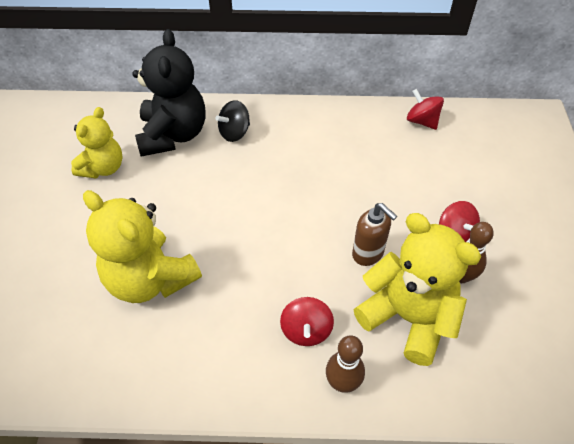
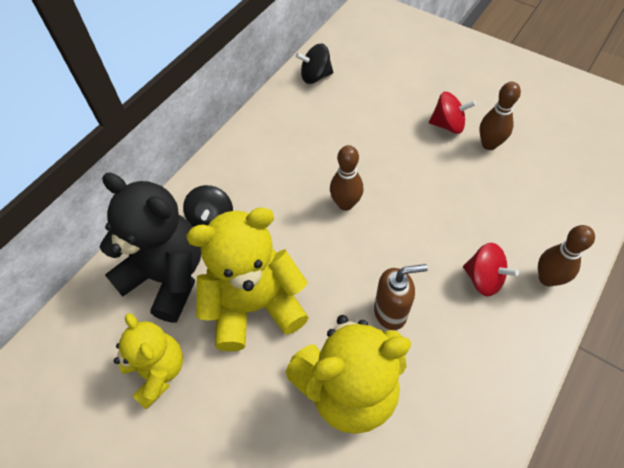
camera: 55 degrees left, 5 degrees up
(308, 202) = (345, 204): none -> brown bowling pin
(368, 254) = (431, 191): brown soap dispenser -> brown soap dispenser (390, 312)
(407, 317) = (508, 199): yellow teddy bear -> yellow teddy bear (254, 305)
(422, 121) = (315, 76): red spinning top -> black spinning top

